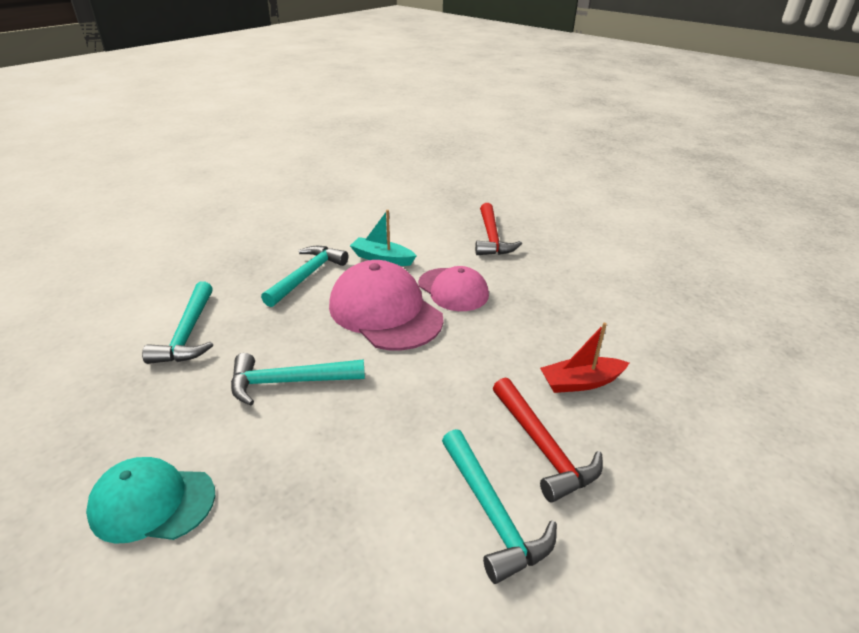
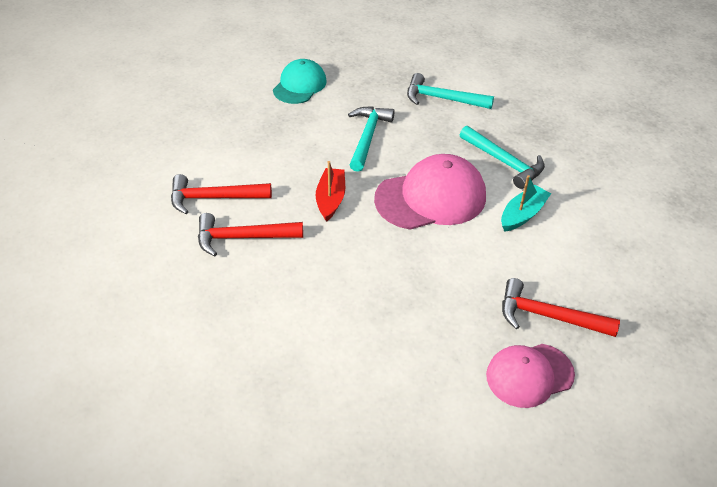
camera: 110 degrees right, 10 degrees up
(453, 289) = (450, 250): pink cap -> pink cap (529, 375)
(492, 513) = (214, 198): turquoise hammer -> red hammer
(581, 382) = (288, 286): red boat -> red boat (330, 199)

